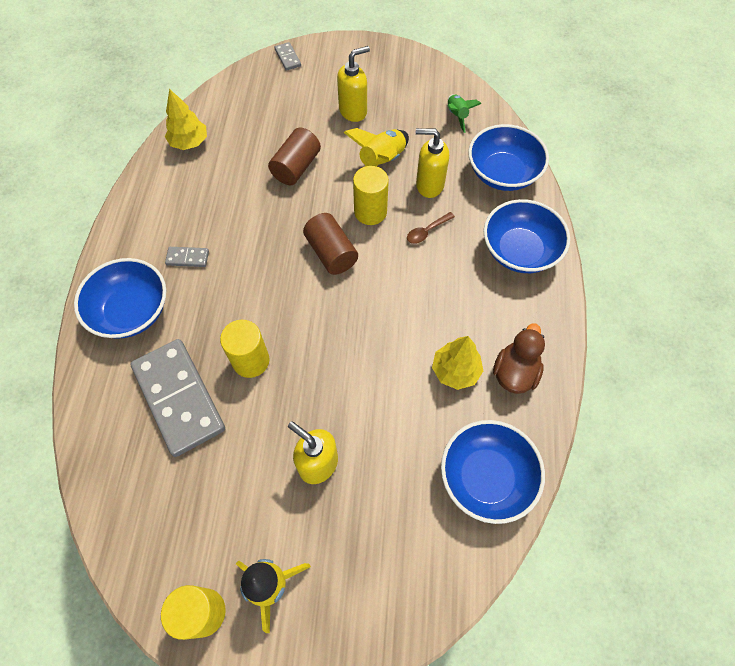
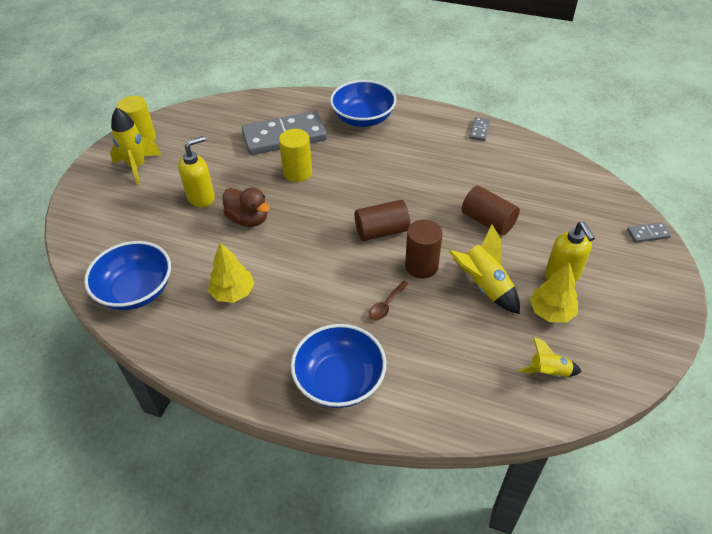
camera: 105 degrees right, 15 degrees down
(187, 258) = (402, 147): grey domino -> grey domino (479, 130)
(189, 142) = (528, 156): yellow tree -> yellow tree (551, 312)
(370, 212) = (421, 266): yellow cylinder -> brown cylinder
(426, 231) = (386, 305): brown spoon -> brown spoon turned 120 degrees counterclockwise
(429, 185) = (446, 320): yellow soap dispenser -> none
(457, 116) = (548, 372): green rocket -> yellow rocket
(502, 173) = (450, 395): blue bowl -> none
(514, 372) = (211, 336): brown duck -> brown duck (248, 219)

